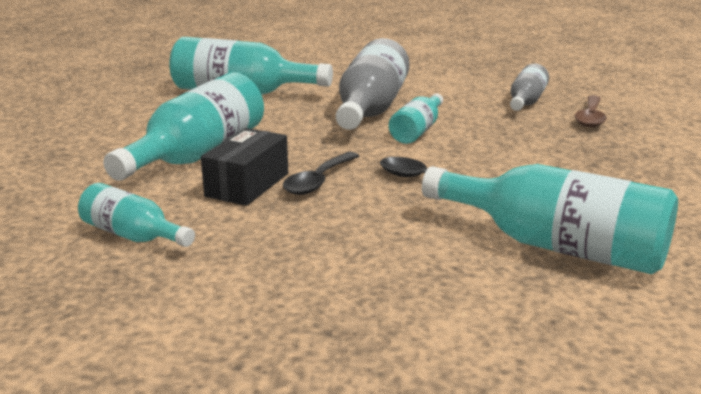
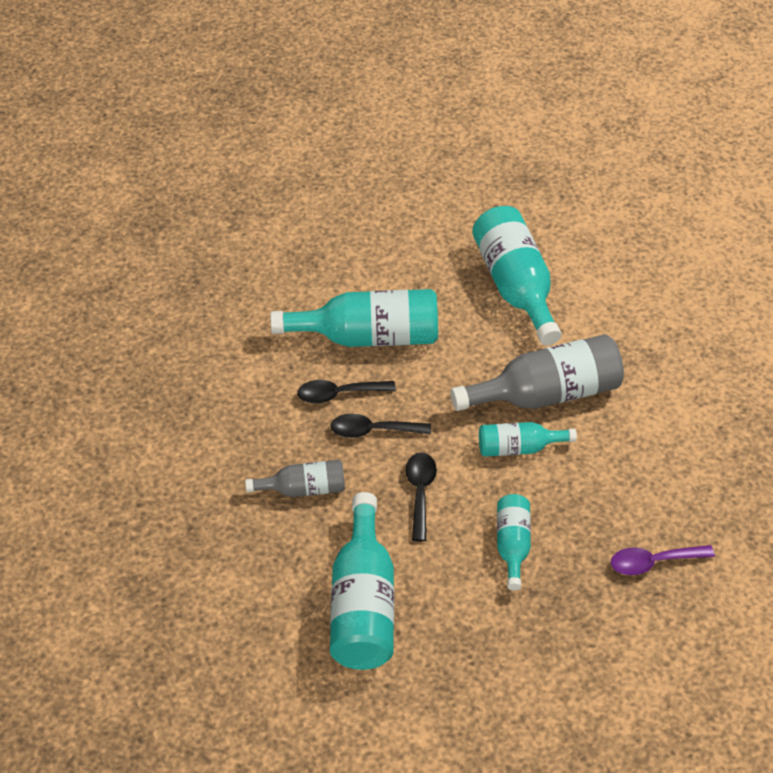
camera: 60 degrees right, 25 degrees up
(133, 235) = (231, 379): turquoise bottle -> turquoise bottle (512, 545)
(247, 185) = (339, 394): black box -> black spoon
(526, 101) = (661, 500): grey bottle -> grey bottle (303, 489)
(590, 118) = (653, 562): brown spoon -> purple spoon

